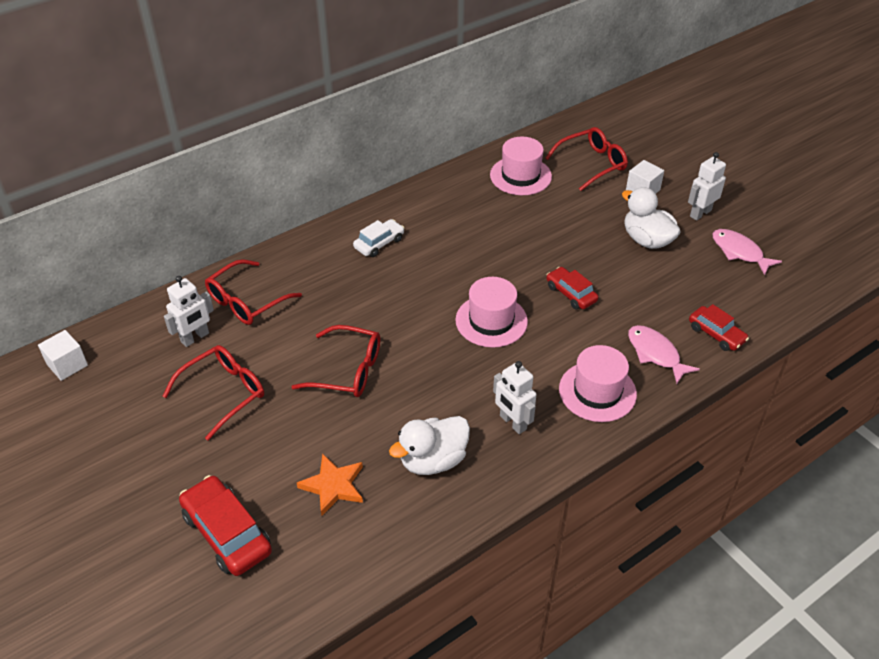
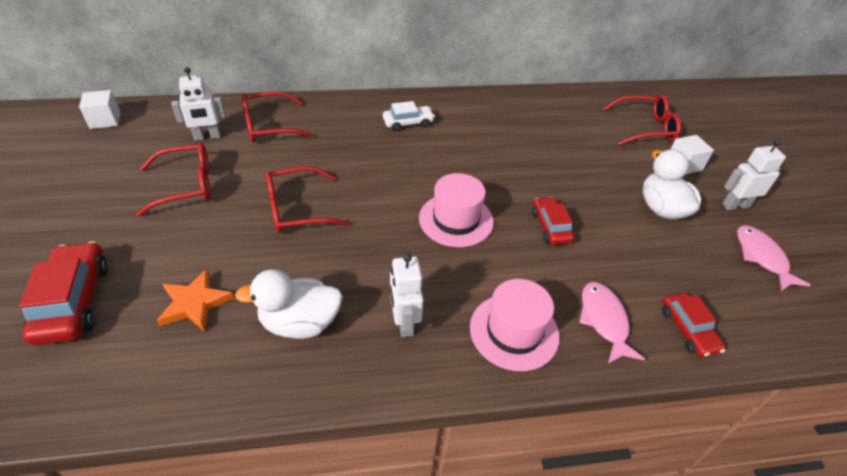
camera: 25 degrees right, 0 degrees up
(348, 370) = (297, 209): red glasses -> red glasses turned 120 degrees clockwise
(520, 176) = (570, 115): pink hat -> none

